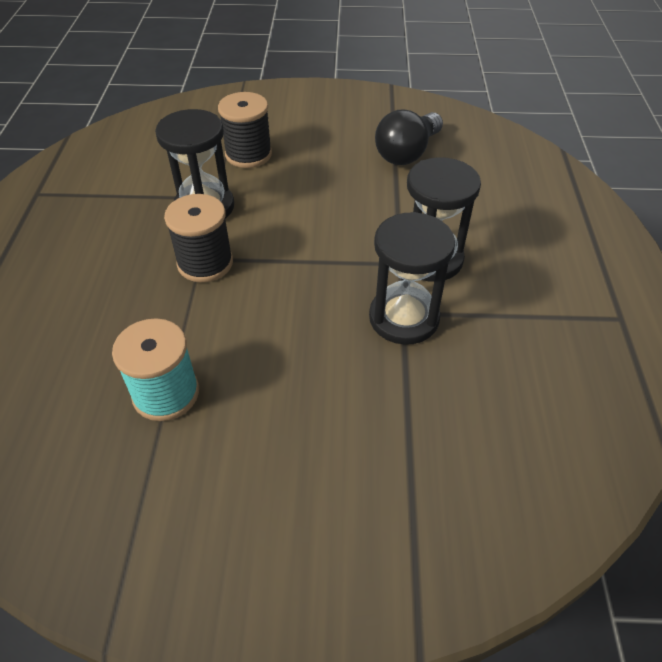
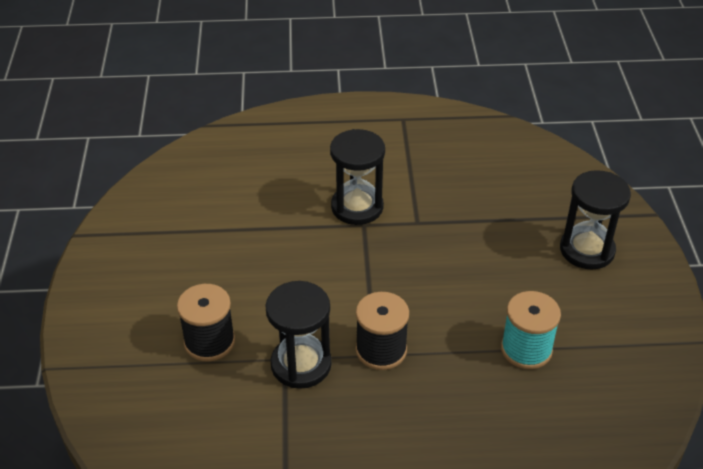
camera: 95 degrees left, 5 degrees down
(404, 318) = (423, 221): black hourglass -> black hourglass (587, 250)
(407, 153) = (209, 221): black light bulb -> none

